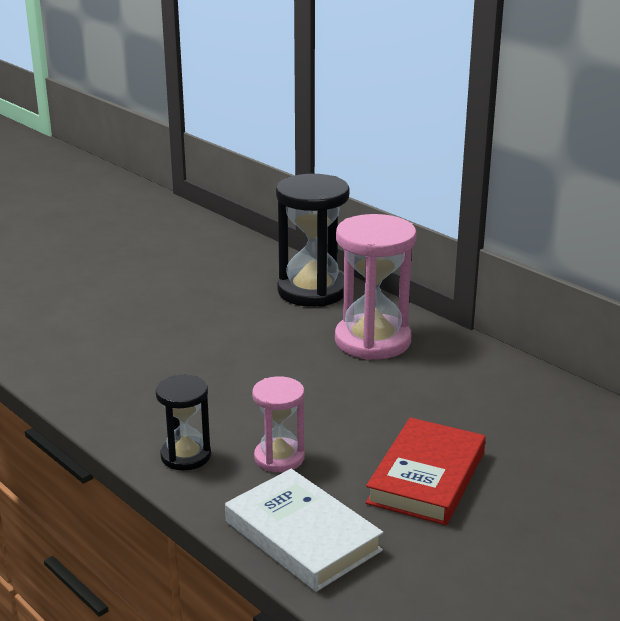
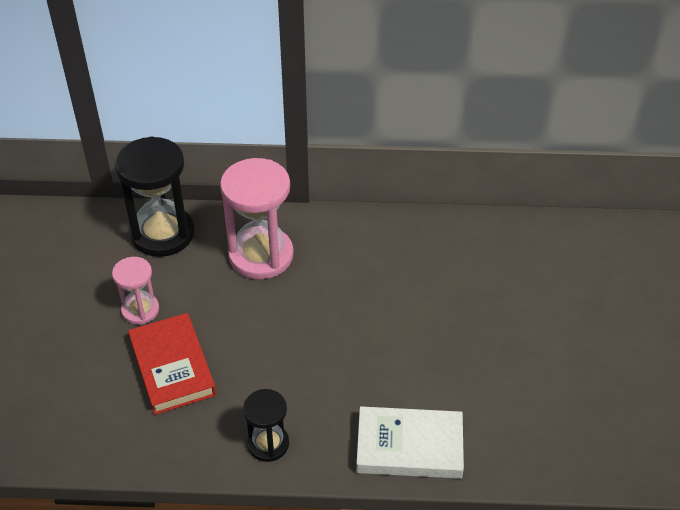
camera: 45 degrees left, 20 degrees up
(279, 458) = (325, 399): pink hourglass -> pink hourglass (140, 310)
(427, 477) = (422, 348): red book -> red book (172, 367)

